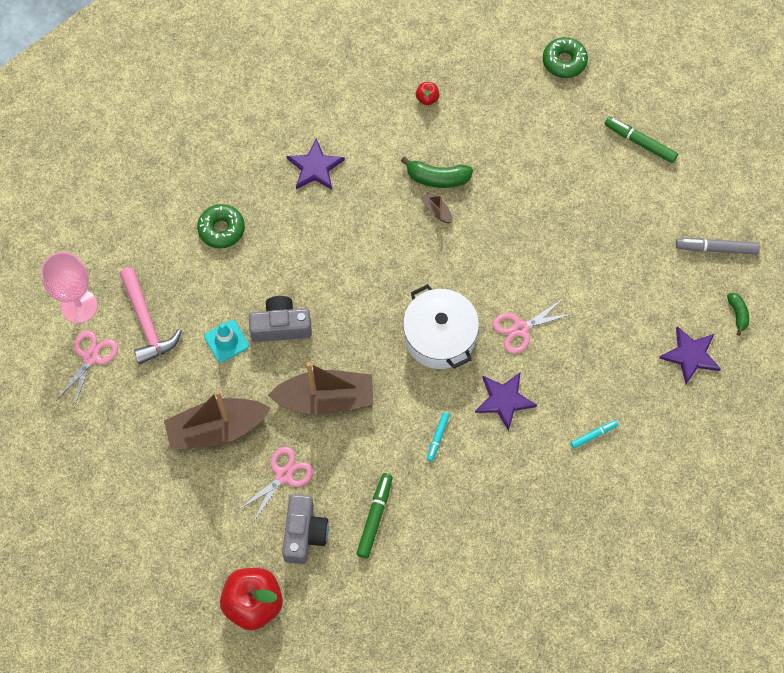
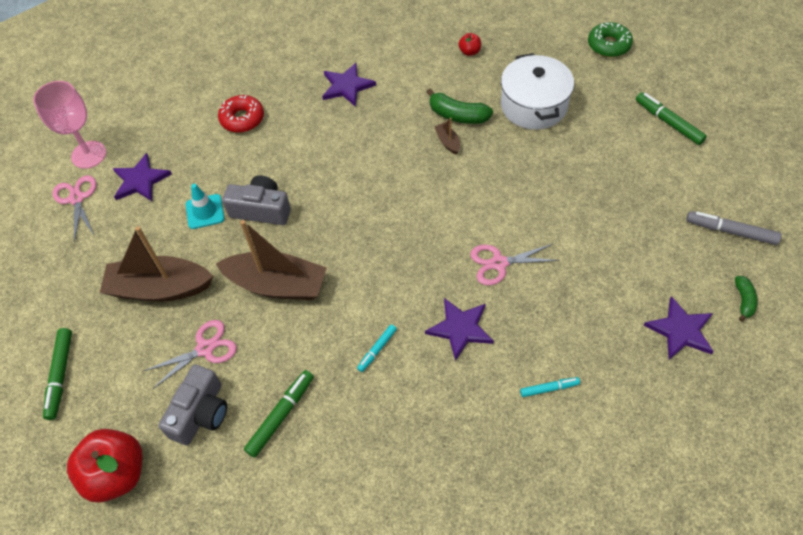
camera: 20 degrees right, 10 degrees down
(91, 357) = (77, 198): pink scissors -> pink scissors turned 60 degrees counterclockwise
(146, 322) = (140, 180): pink hammer -> purple star
(162, 533) = (60, 375): none -> green marker
(221, 229) = (242, 119): green donut -> red donut
(439, 337) = (413, 253): white pot -> white pot (533, 105)

